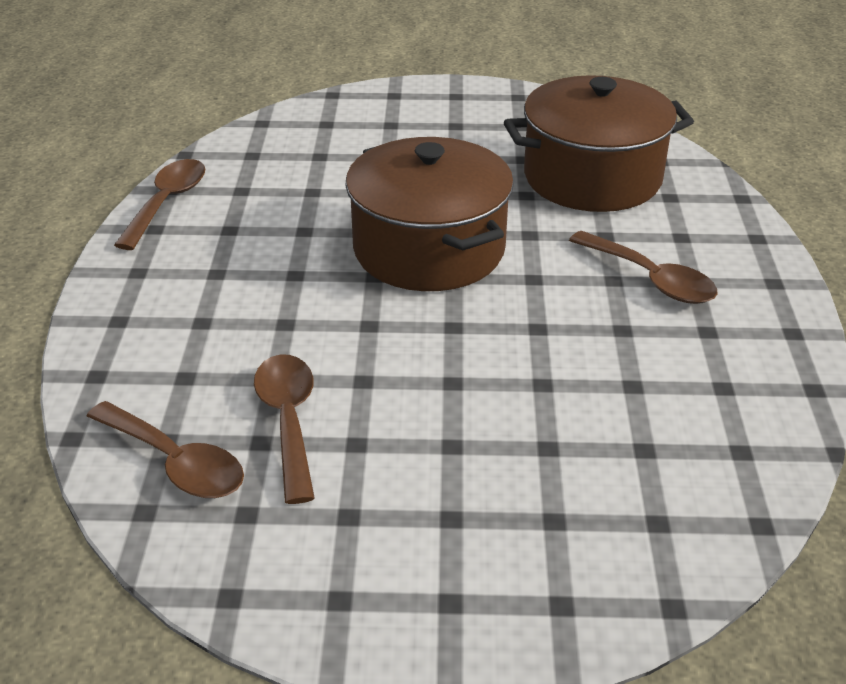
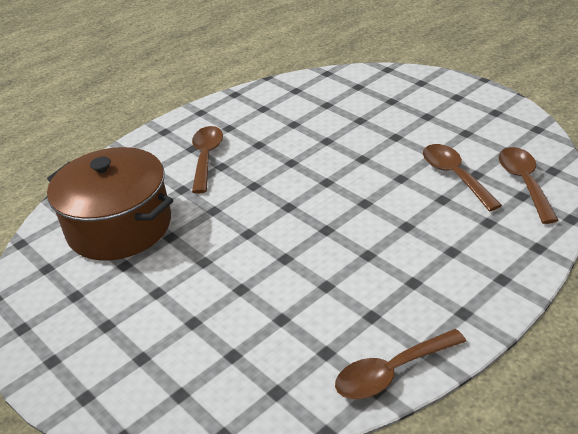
camera: 130 degrees left, 0 degrees up
(288, 421) = (455, 176): brown spoon -> brown spoon turned 120 degrees clockwise
(429, 249) = (276, 229): brown pot -> none

